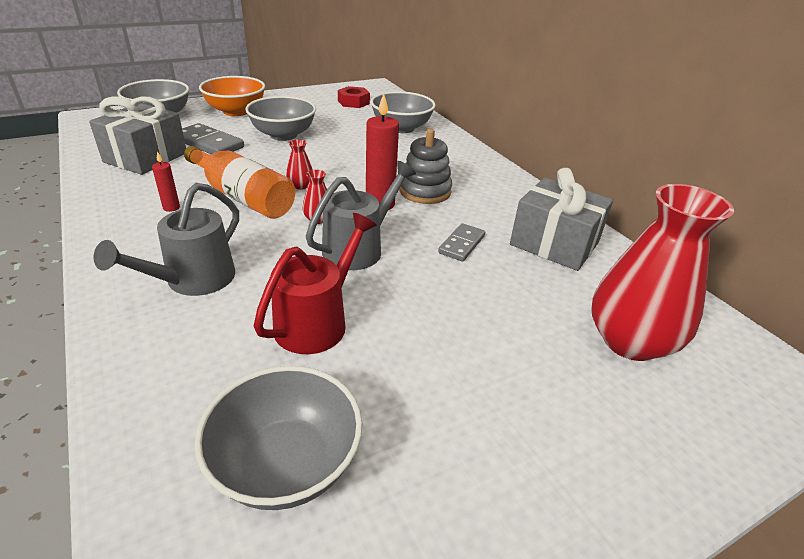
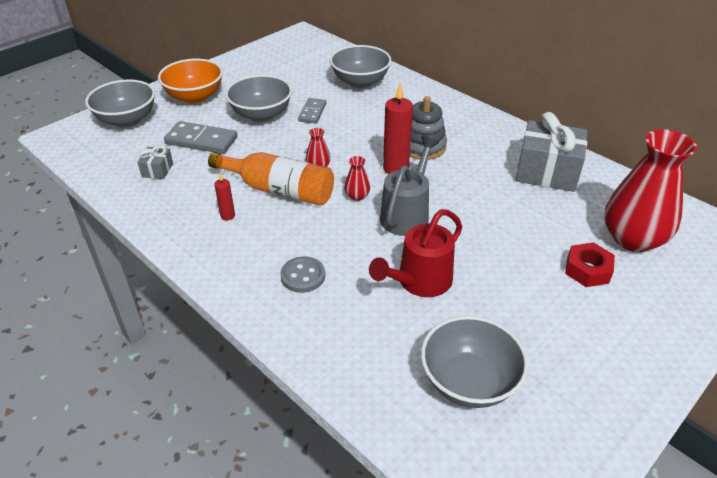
camera: 15 degrees left, 5 degrees up
(146, 157) = (157, 170): grey gift -> grey gift, size x0.46
(193, 281) = (303, 276): grey watering can -> grey button
(317, 321) = (419, 282): red watering can -> red watering can turned 150 degrees counterclockwise
(353, 102) = (296, 60): red nut -> red nut (587, 270)
(461, 244) = (481, 190): grey domino -> grey domino (312, 112)

